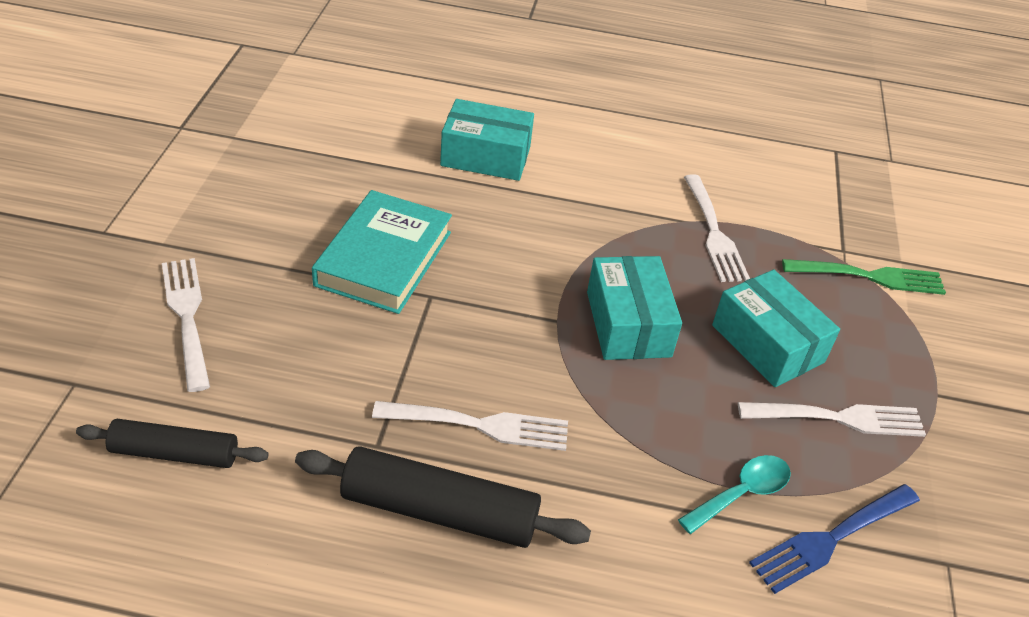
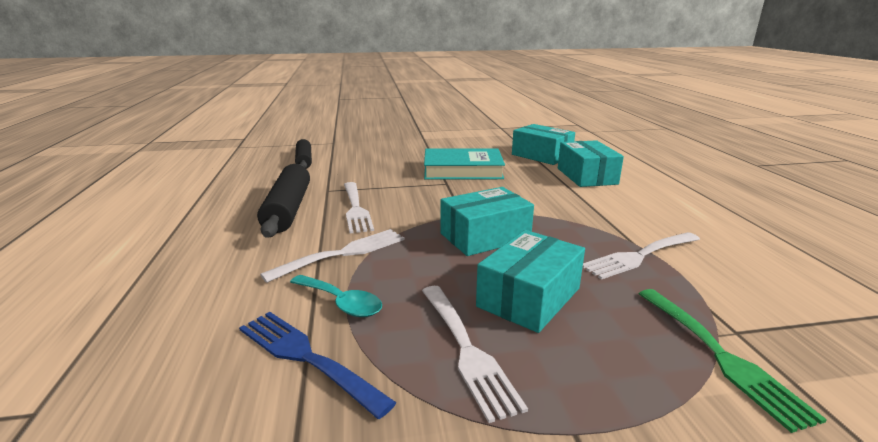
camera: 75 degrees right, 20 degrees down
(187, 316) = (383, 148): white fork -> white fork (343, 254)
(375, 154) = (541, 156): none -> turquoise box

